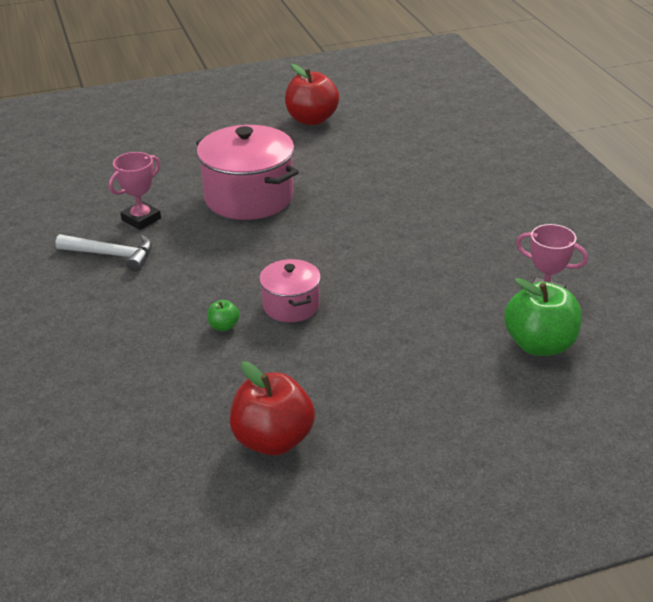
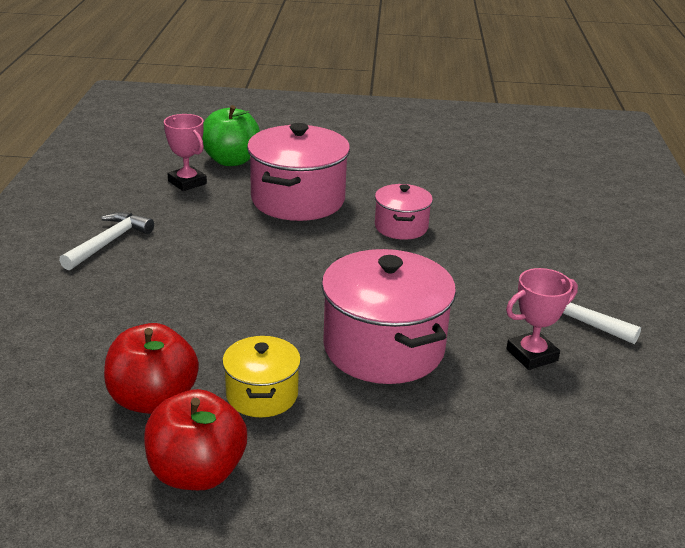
camera: 160 degrees left, 5 degrees down
(224, 326) = (468, 227): green apple -> none
(273, 440) = (458, 161): red apple -> red apple (153, 400)
(307, 155) = (262, 395): none -> yellow pot
(415, 309) = (298, 200): none -> pink pot
(523, 217) = (109, 242): none -> white hammer

